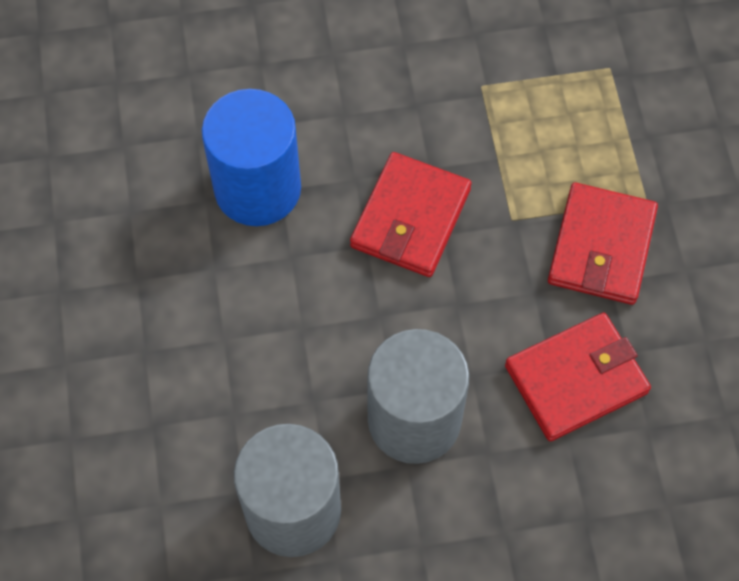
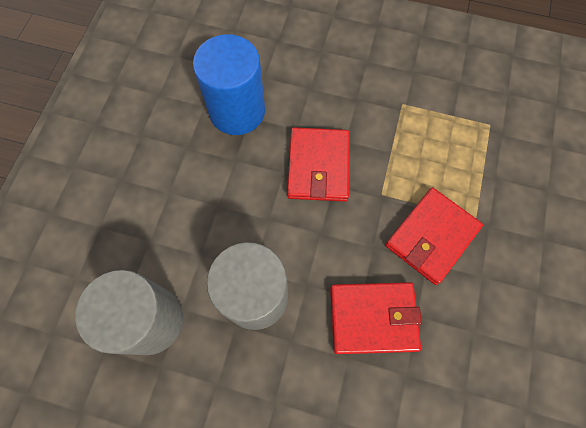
camera: 25 degrees right, 5 degrees up
(410, 218) = (318, 166): red wallet -> red wallet turned 45 degrees counterclockwise

